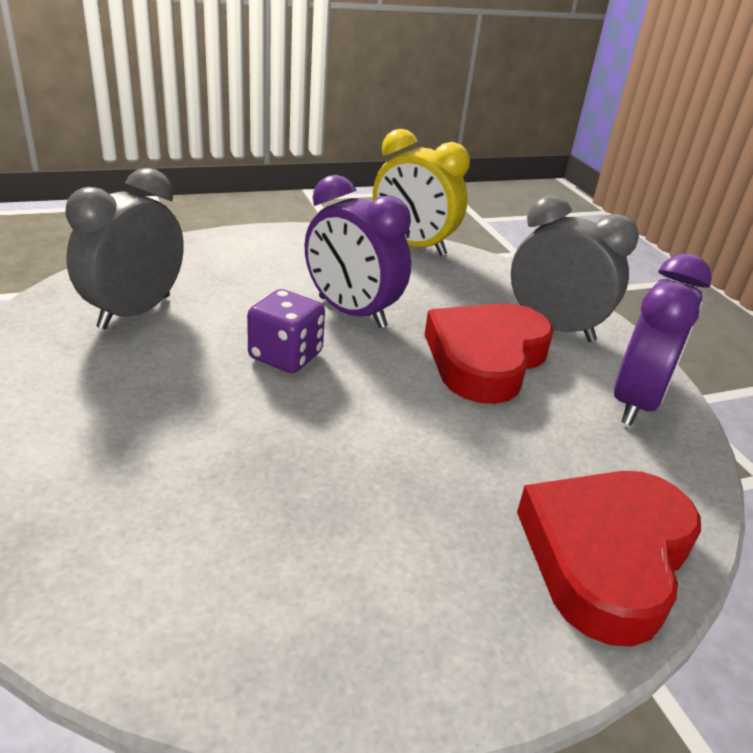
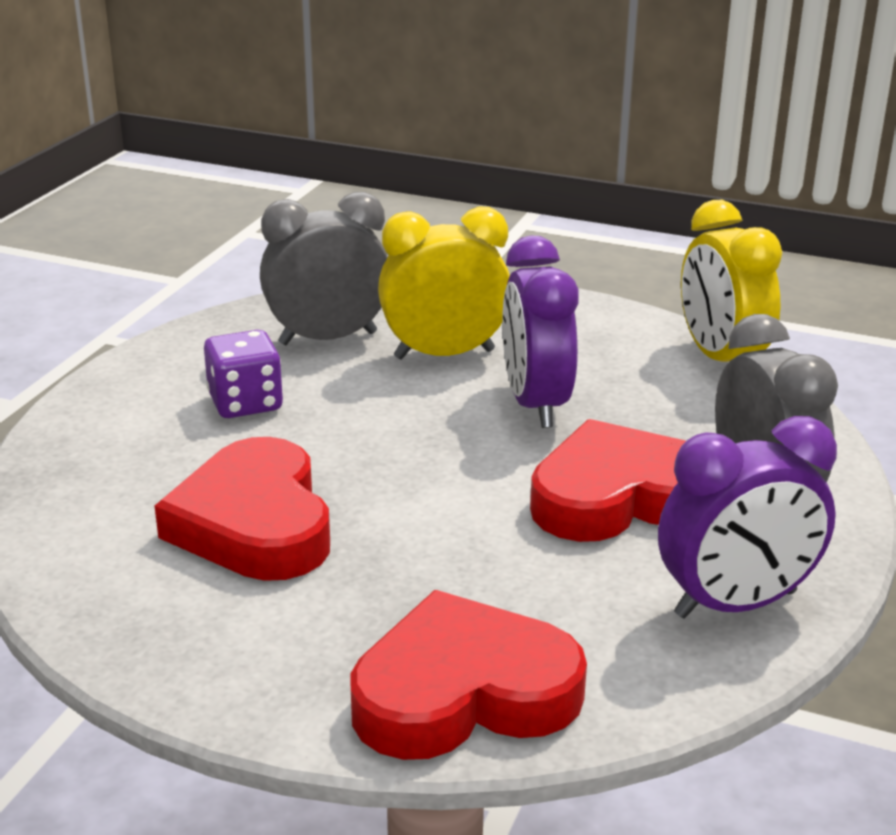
camera: 45 degrees right, 5 degrees down
(242, 296) = (444, 354): none -> yellow clock
(282, 498) = (254, 523): none -> red heart
(285, 356) = (410, 420): purple dice -> purple dice (245, 403)

